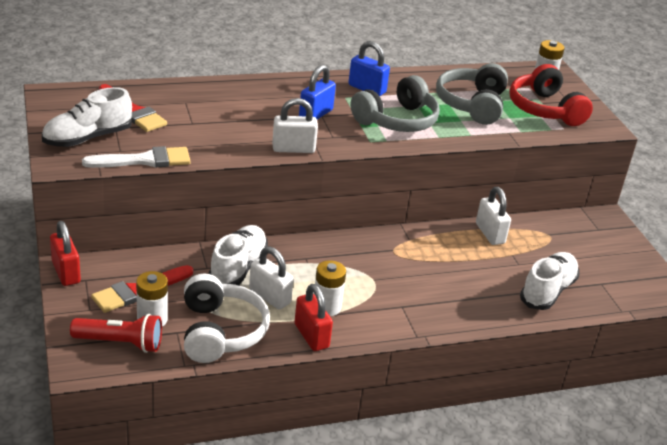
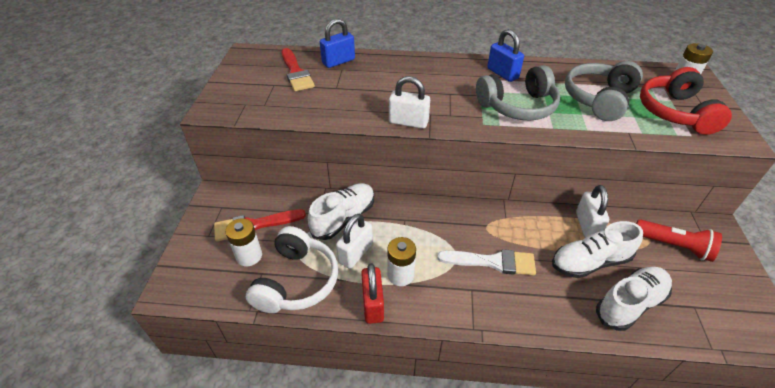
camera: 25 degrees right, 10 degrees up
(66, 272) = (211, 198): red padlock -> none
(88, 138) = (247, 91): white shoe -> white shoe (590, 262)
(120, 343) = (212, 274): red flashlight -> red flashlight (673, 246)
(144, 160) = (277, 116): white brush -> white brush (493, 262)
(269, 296) = (355, 253): white padlock -> white padlock turned 60 degrees clockwise
(316, 114) = (445, 92): blue padlock -> blue padlock (338, 61)

